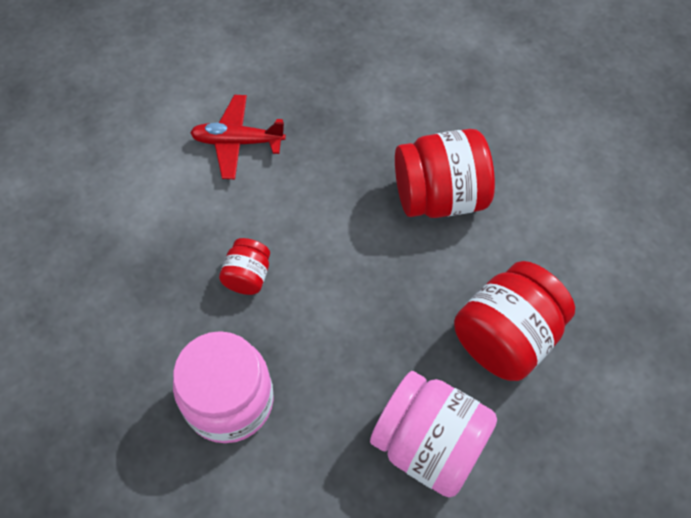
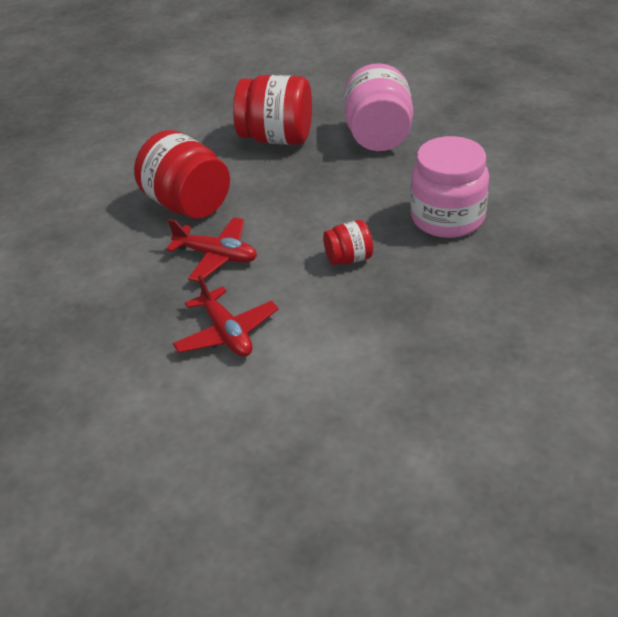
camera: 120 degrees left, 20 degrees down
(339, 181) = (216, 256): none -> red plane

